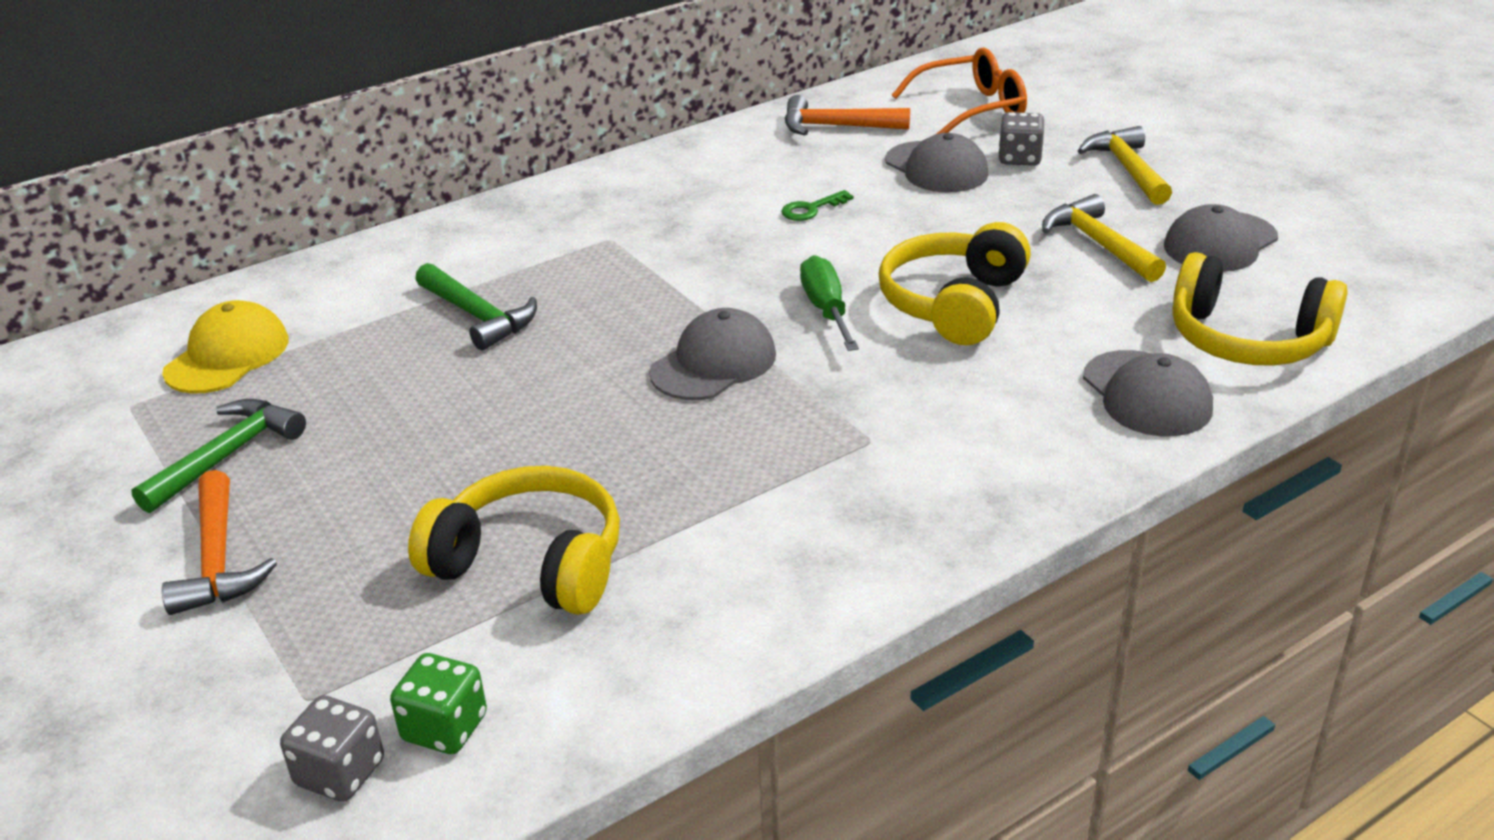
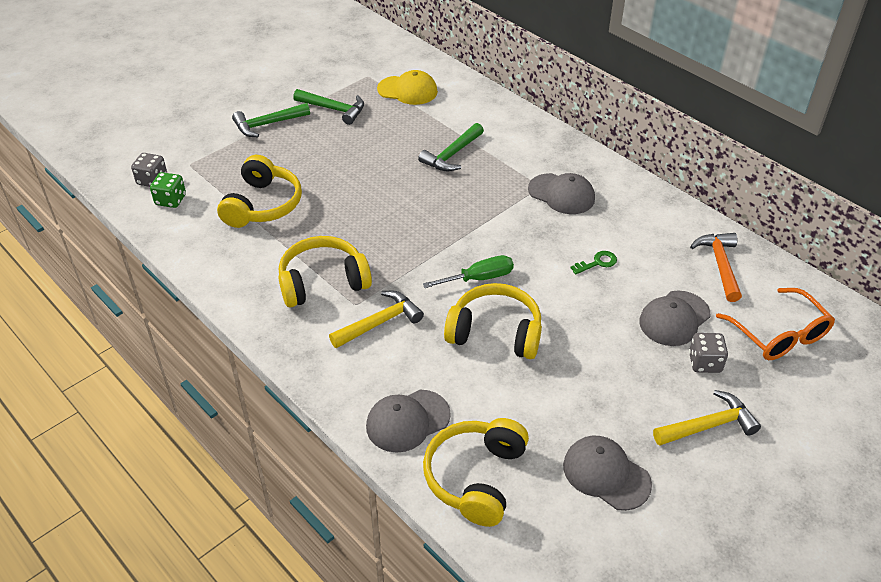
camera: 80 degrees right, 10 degrees up
(218, 560) = (267, 124): orange hammer -> green hammer
(714, 363) = (419, 240): grey cap -> grey cap (561, 194)
(803, 478) = (323, 282): none -> yellow headphones
(811, 209) = (597, 263): green key -> green key turned 105 degrees clockwise
(1098, 244) = (587, 404): yellow hammer -> yellow hammer (380, 322)

